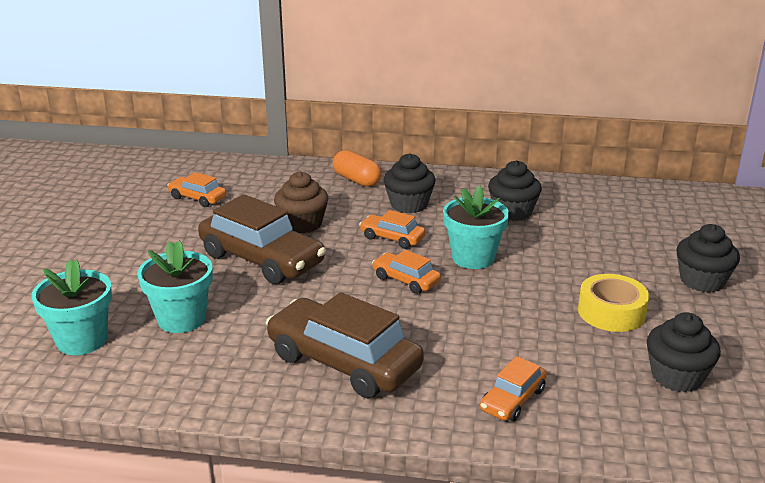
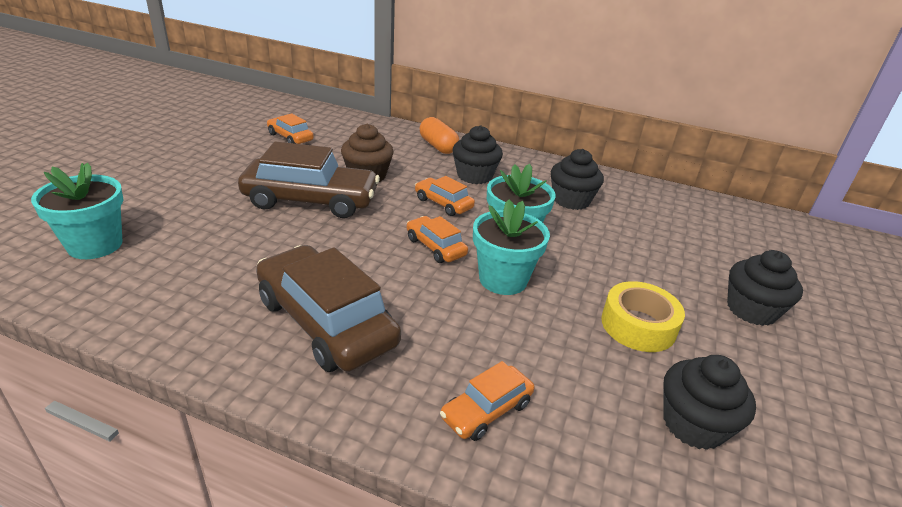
camera: 10 degrees right, 5 degrees up
(181, 319) = (199, 243): turquoise flower pot -> turquoise flower pot (503, 279)
(262, 259) = (311, 200): brown car -> brown car turned 45 degrees counterclockwise

